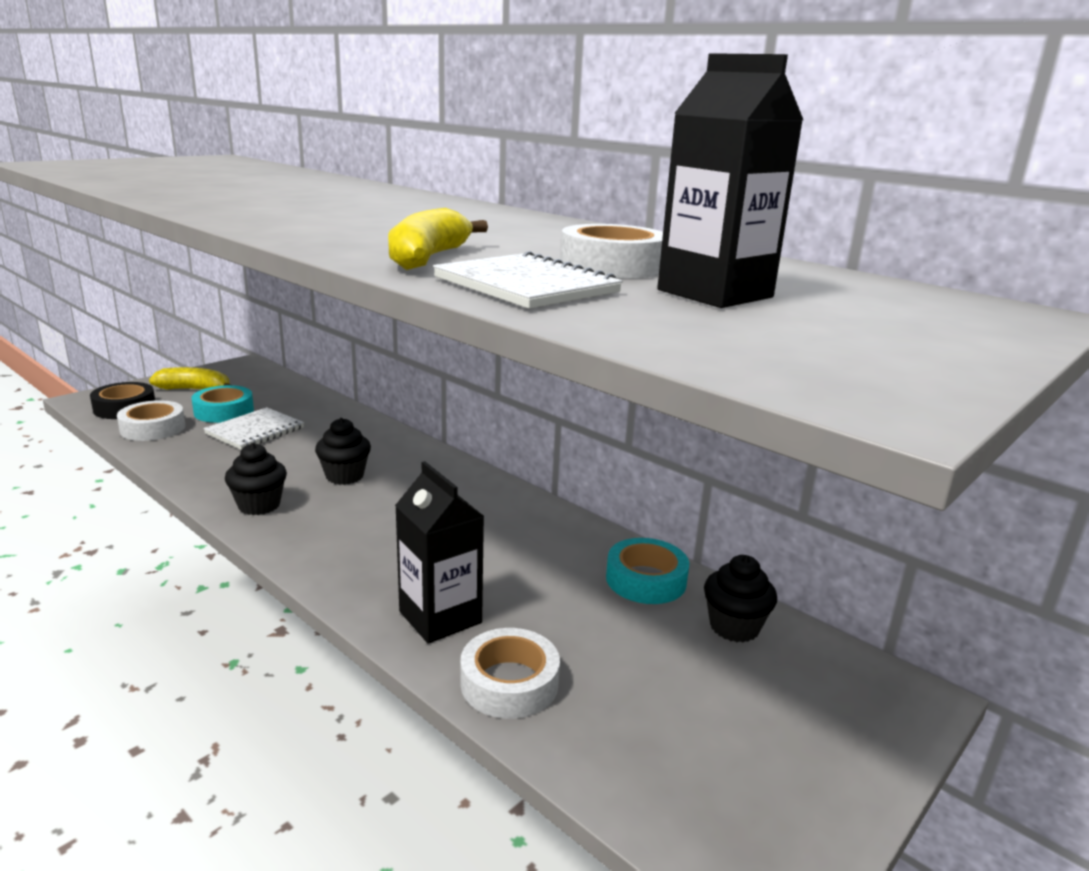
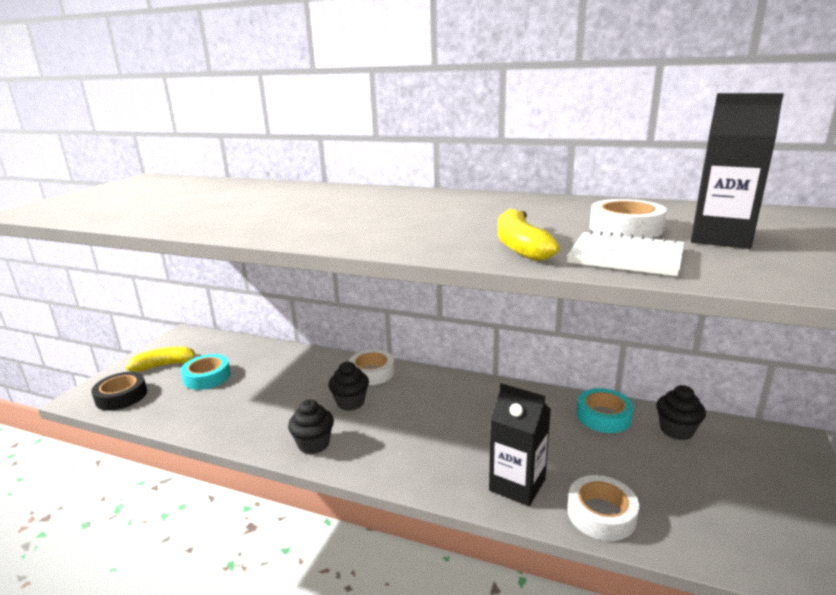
camera: 20 degrees left, 0 degrees up
(153, 428) = (164, 407): white tape -> white tape (372, 372)
(255, 431) = (248, 386): white notebook -> none

